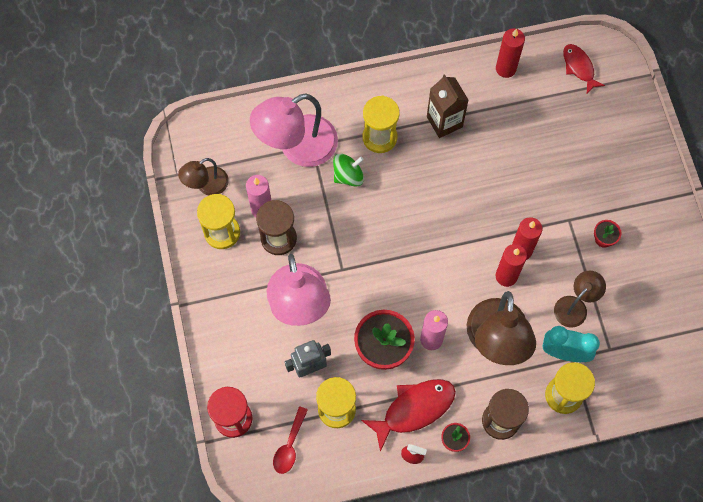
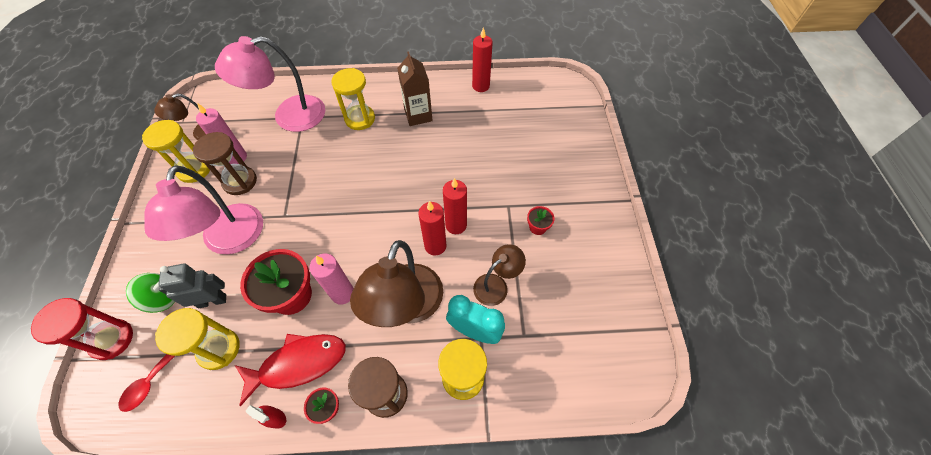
camera: 10 degrees right, 10 degrees down
(348, 176) = (322, 143): green spinning top -> green spinning top (162, 298)
(579, 67) = (542, 93): red fish -> none

